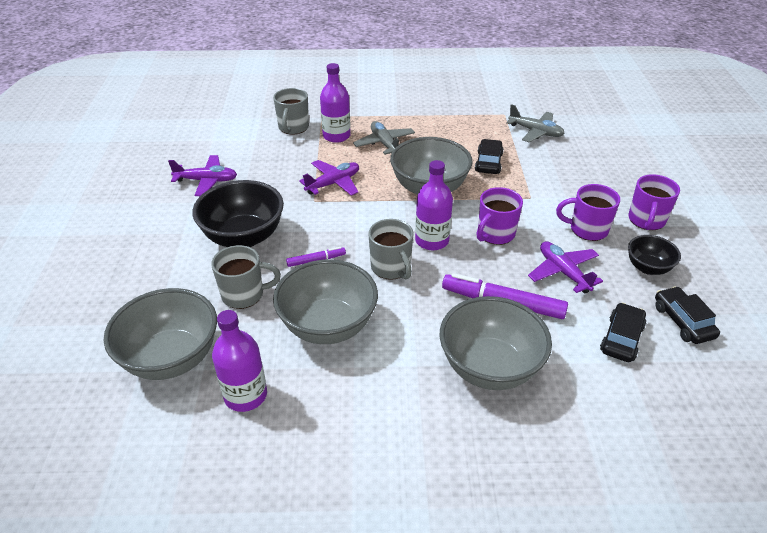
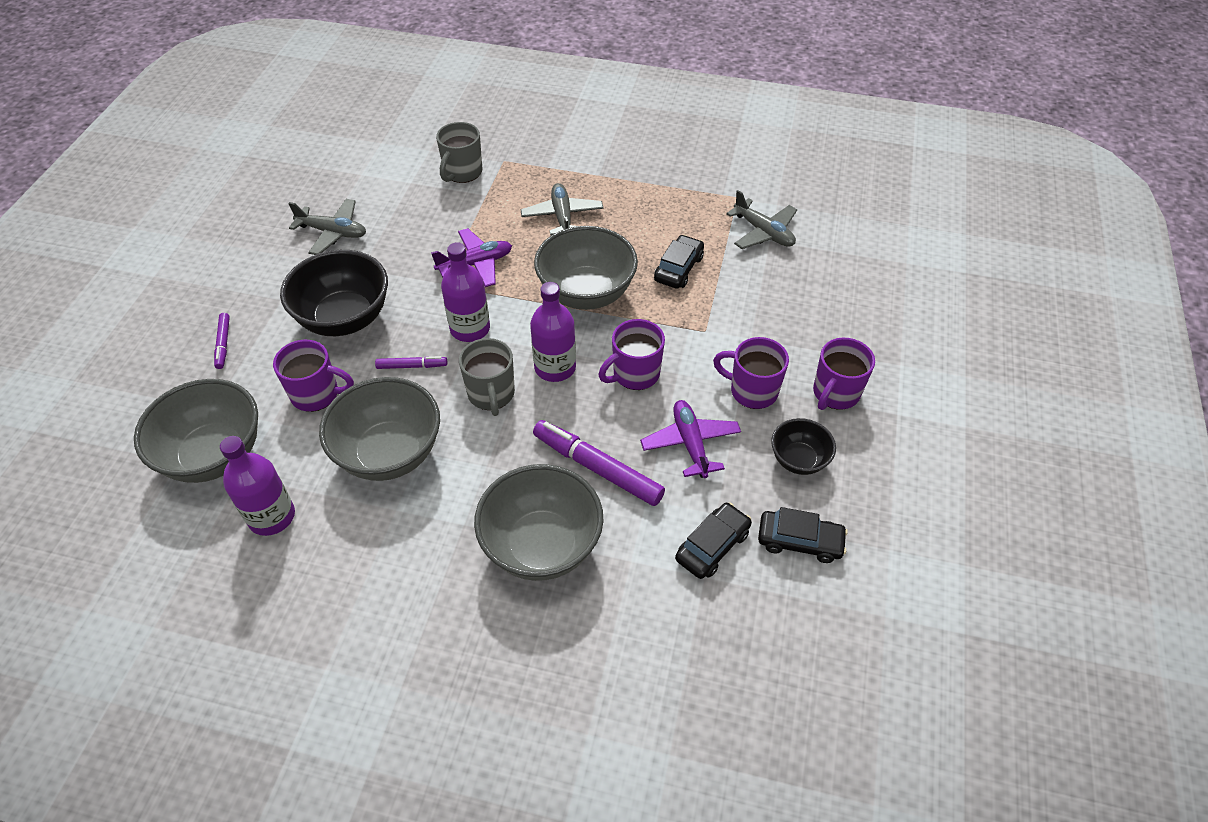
camera: 15 degrees right, 10 degrees up
(145, 273) = (223, 344): none -> purple marker
(207, 181) = (333, 232): purple plane -> grey plane
(244, 295) = (316, 394): grey mug -> purple mug
(336, 136) = (509, 194): purple bottle -> purple bottle (470, 329)
(683, 321) = (799, 541): black car -> black car turned 105 degrees clockwise

